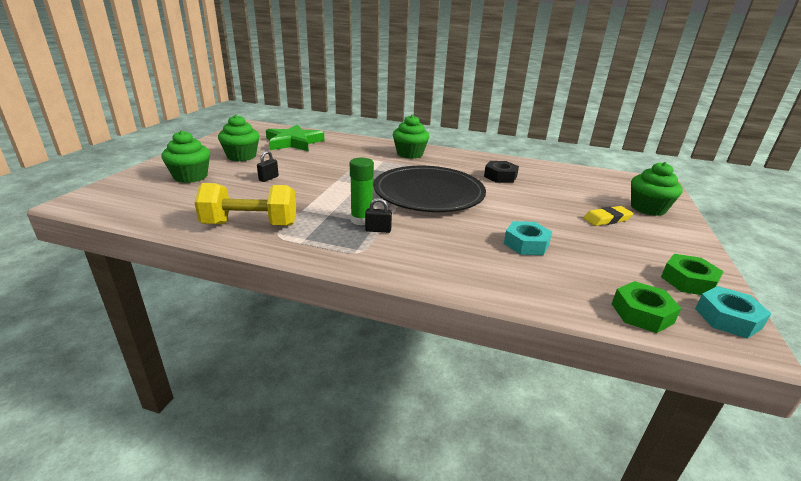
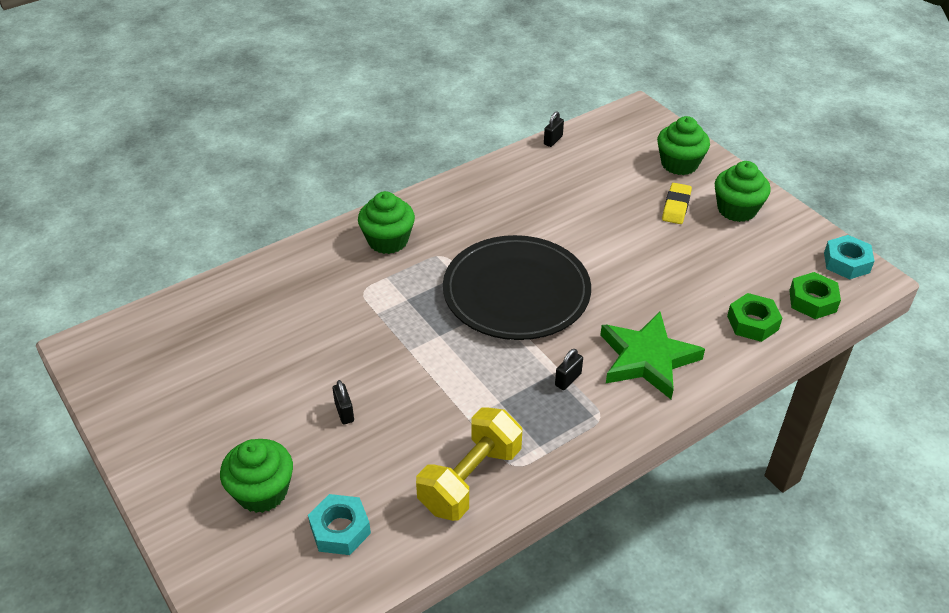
camera: 50 degrees left, 15 degrees up
(241, 156) = (230, 410): green cupcake -> green cupcake (737, 209)
(294, 142) = (225, 331): green star -> green star (647, 359)
(361, 220) = (535, 381): green glue stick -> none
(500, 176) = (525, 209): black nut -> none
(526, 244) = (676, 292): turquoise nut -> turquoise nut (340, 529)
(571, 168) = (553, 140): none -> black padlock
(688, 281) = (795, 242): green nut -> green nut (752, 323)

